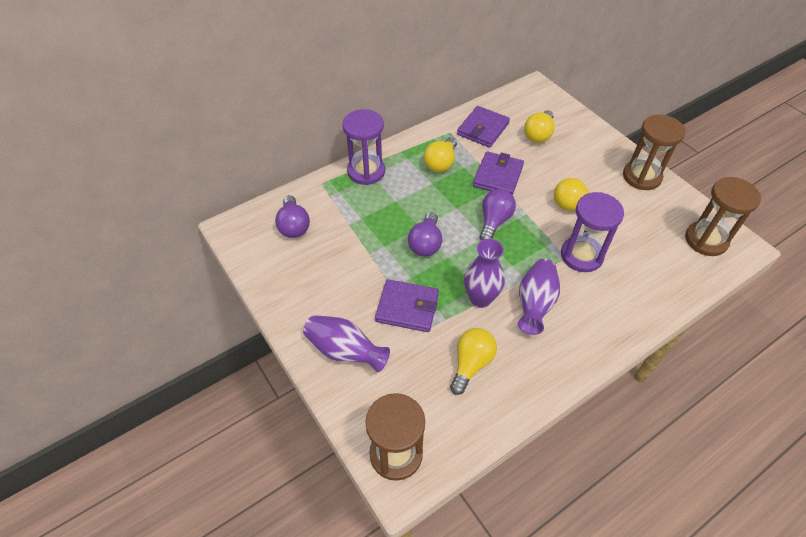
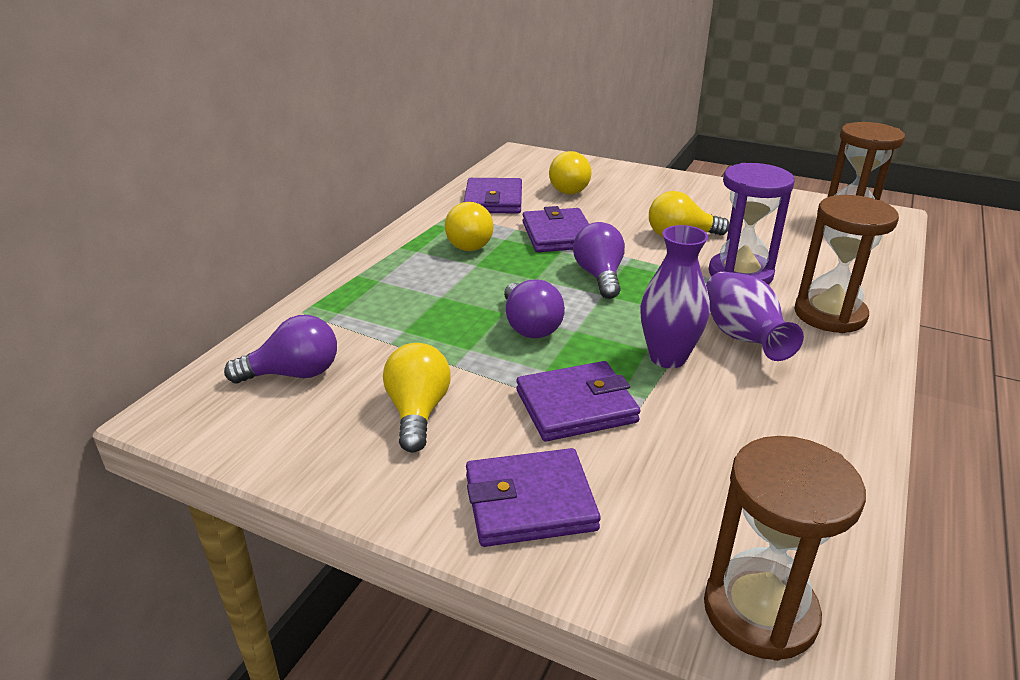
camera: 30 degrees left, 20 degrees down
(294, 226) = (294, 374): purple light bulb -> purple light bulb turned 60 degrees counterclockwise
(345, 351) = (530, 502): purple vase -> purple wallet
(366, 171) = (365, 279): purple hourglass -> none
(471, 364) = (737, 435): yellow light bulb -> yellow light bulb (418, 412)
(641, 177) = (722, 192): brown hourglass -> brown hourglass (829, 314)

